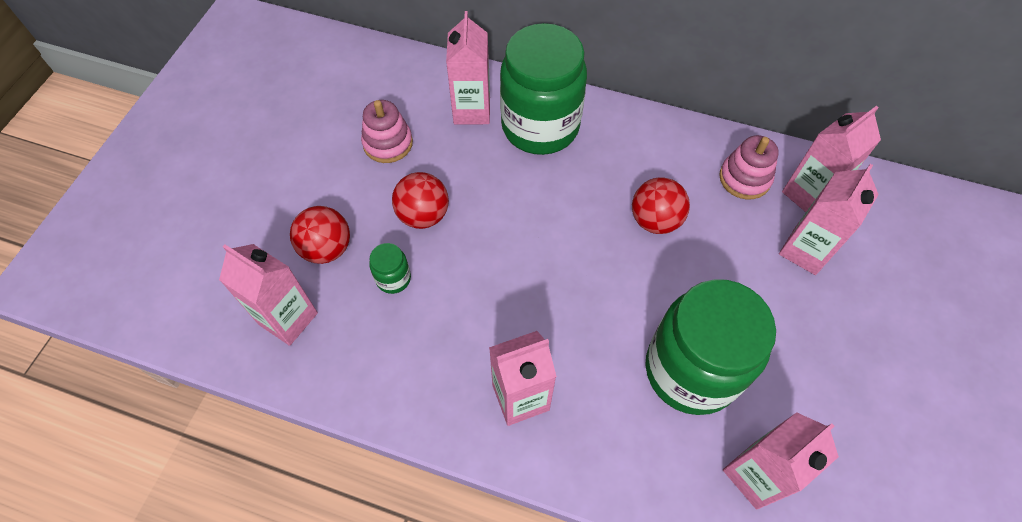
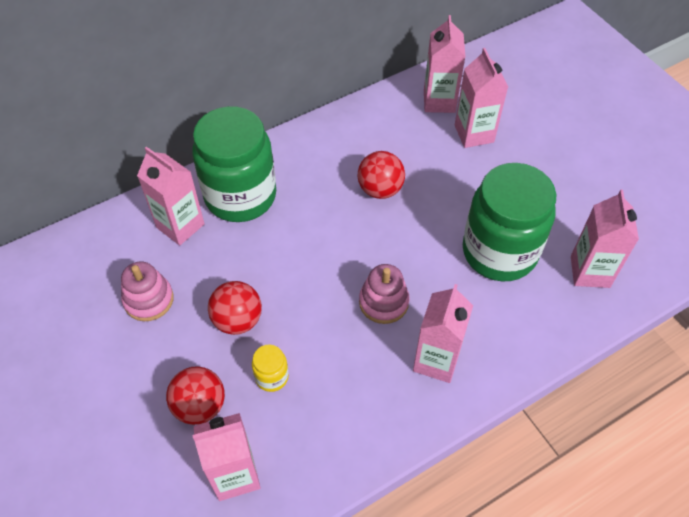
camera: 50 degrees left, 5 degrees down
(393, 279) = (271, 377): green jar -> yellow jar
(744, 178) = (397, 121): pink stacking toy -> pink stacking toy (383, 302)

